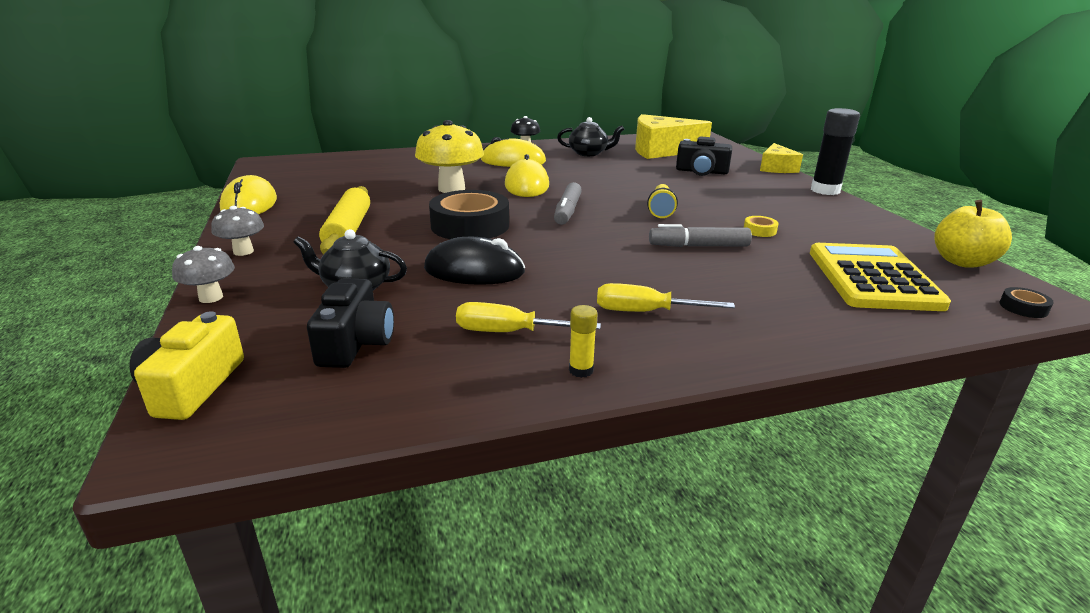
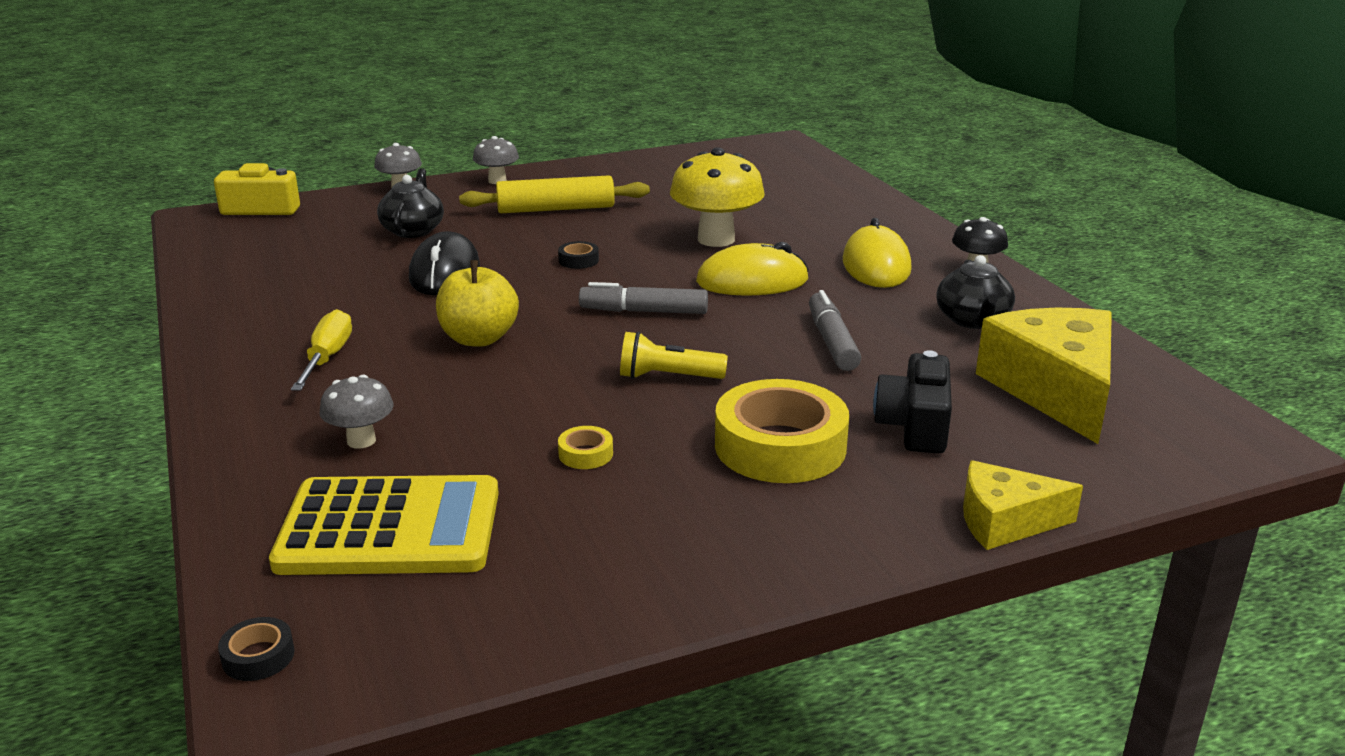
camera: 85 degrees right, 0 degrees up
(249, 204) = (626, 161): yellow mouse -> none
(355, 343) = (307, 244): black camera -> none
(470, 225) = (578, 260): black tape -> black tape, size x0.41
(510, 332) = (304, 297): yellow screwdriver -> none
(581, 370) = (226, 328): yellow glue stick -> none
(698, 246) = (517, 398): grey marker -> grey marker (832, 341)
(732, 193) = (780, 446): none -> yellow tape
(775, 291) = (361, 441): none -> grey mushroom
(825, 190) = (849, 563): black glue stick -> none
(962, 262) = (446, 648): yellow apple -> yellow apple (479, 338)

